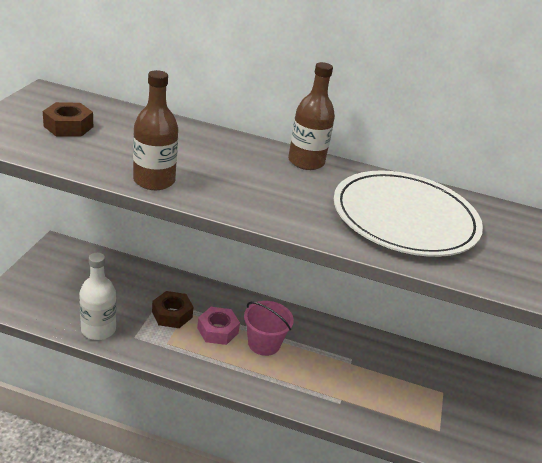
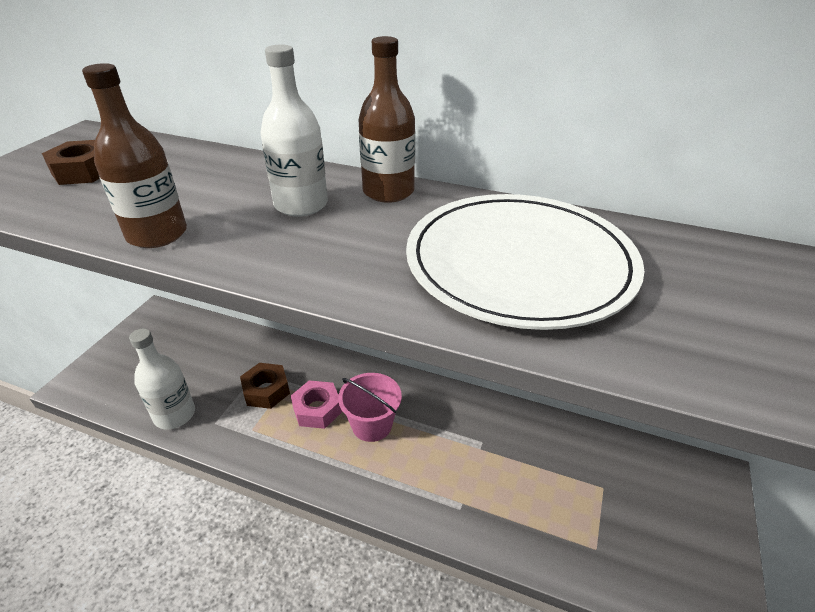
camera: 10 degrees right, 5 degrees up
(247, 167) = (301, 205): none -> white bottle

